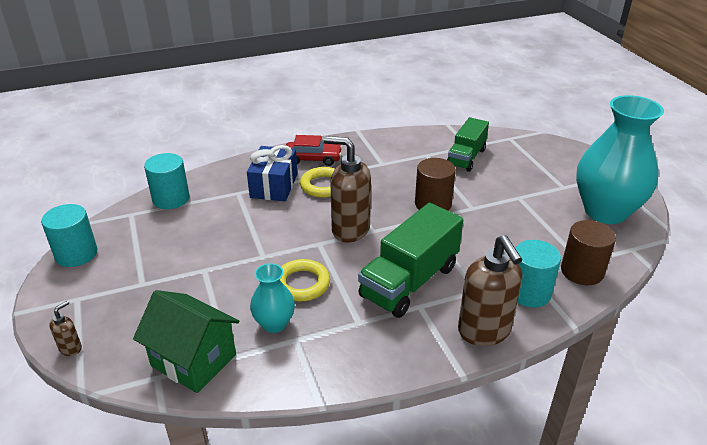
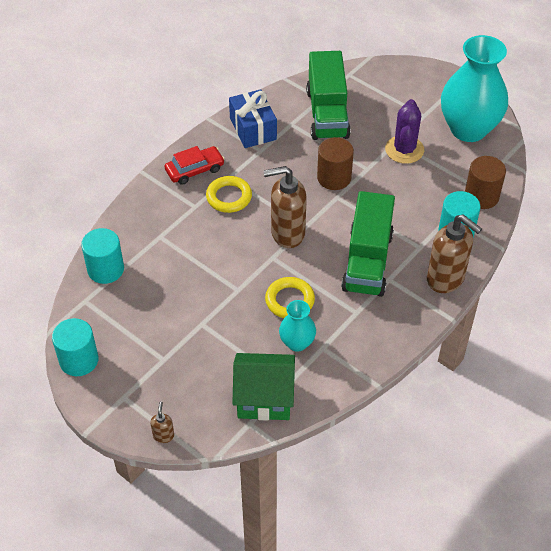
camera: 30 degrees left, 15 degrees up
(274, 186) = (186, 215): blue gift -> blue gift (253, 129)
(466, 157) = (327, 113): green truck -> green truck, size x1.53
(522, 206) = (404, 150): none -> purple cactus

